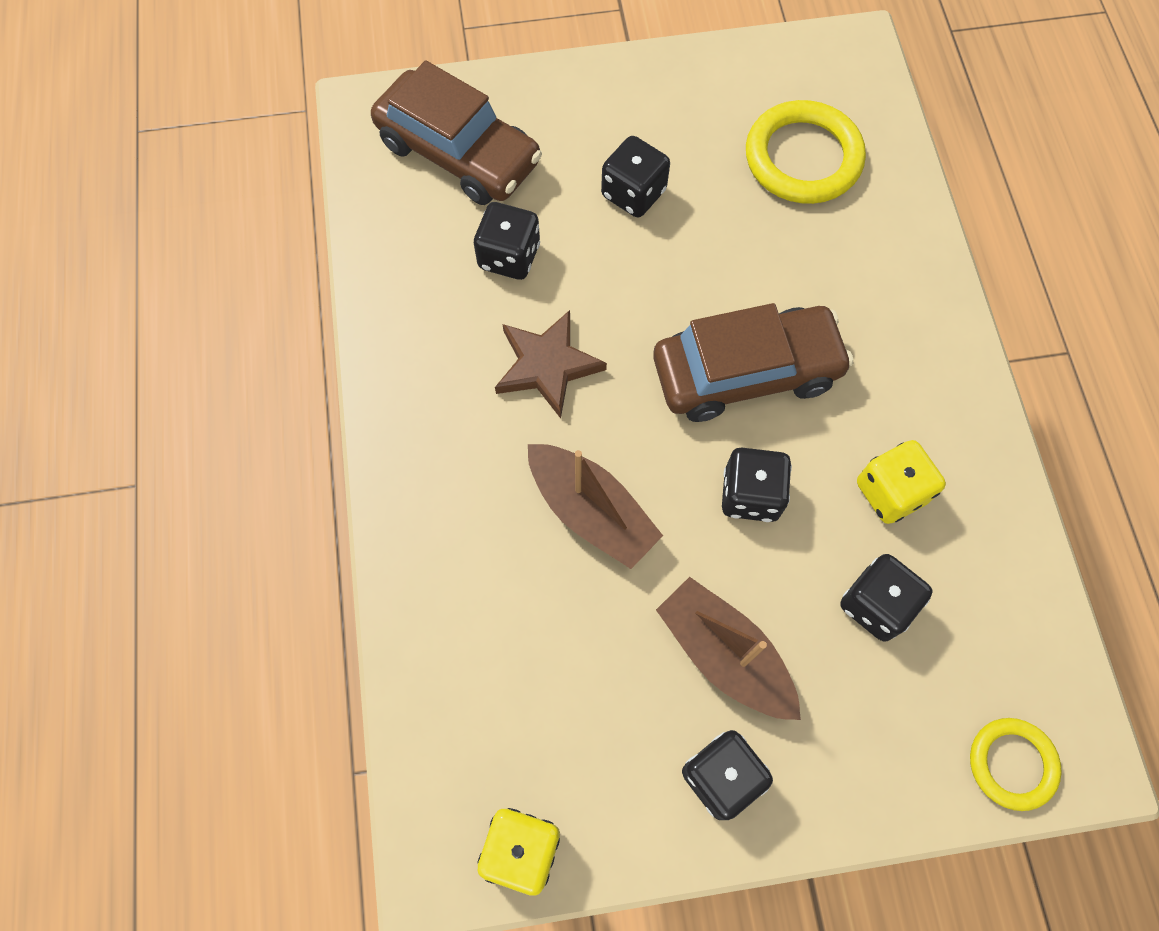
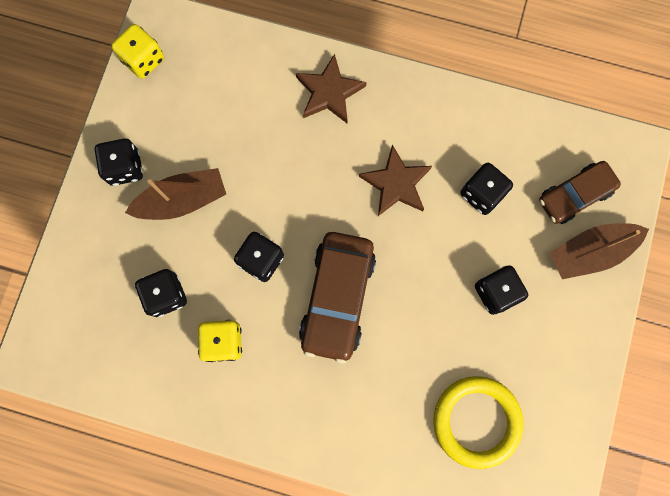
camera: 115 degrees right, 10 degrees up
(448, 516) = (329, 92): none -> brown star
(459, 153) = (574, 195): brown car -> brown car, size x0.66
(591, 511) = (295, 168): brown boat -> brown boat (590, 252)
(1012, 764) = (51, 318): yellow ring -> none

